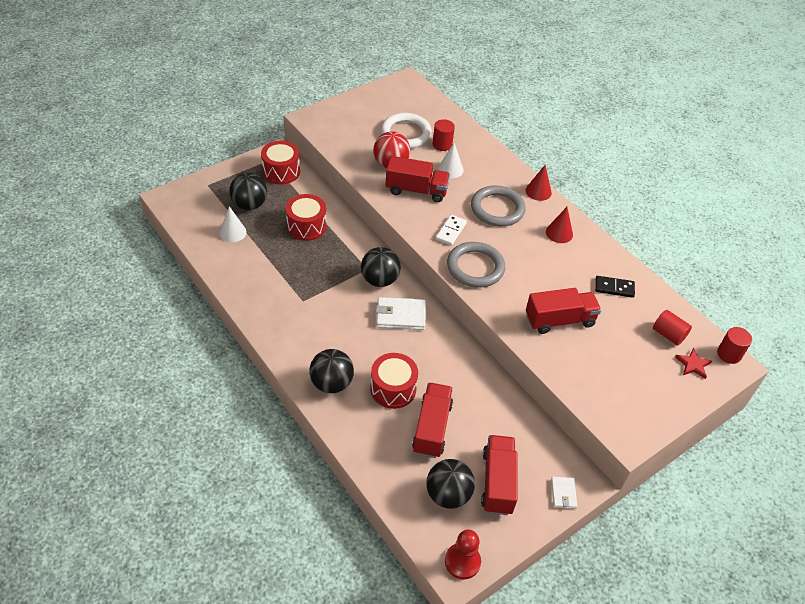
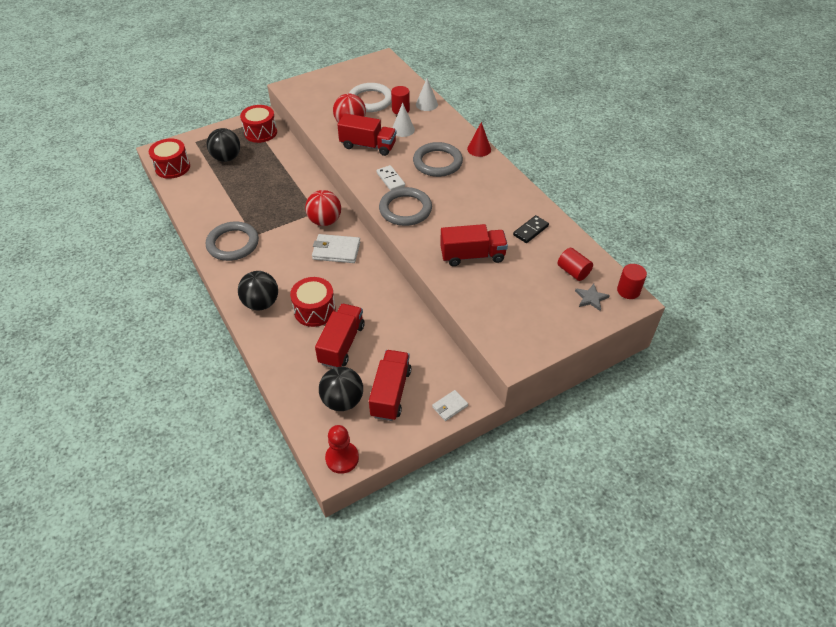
camera: 10 degrees right, 0 degrees up
(233, 232) = (206, 179): white cone -> white cone (426, 104)
(282, 312) = (233, 244): none -> grey ring
(306, 226) = (271, 176): red drum -> red drum (172, 167)
(380, 280) = (325, 221): black ball -> red ball
(451, 231) = (390, 179): white domino -> white domino turned 60 degrees counterclockwise
(559, 233) = (490, 183): red cone -> none
(563, 494) = (450, 406): white wallet -> white wallet turned 45 degrees clockwise
(614, 288) = (530, 230): black domino -> black domino turned 60 degrees counterclockwise
(693, 364) = (591, 298): red star -> grey star

